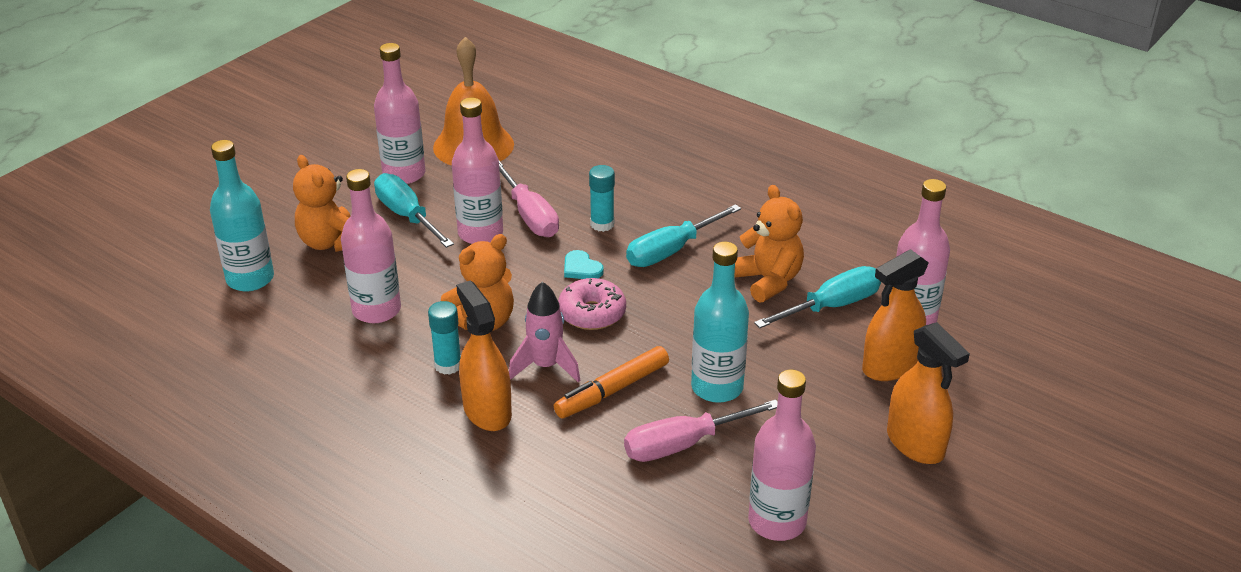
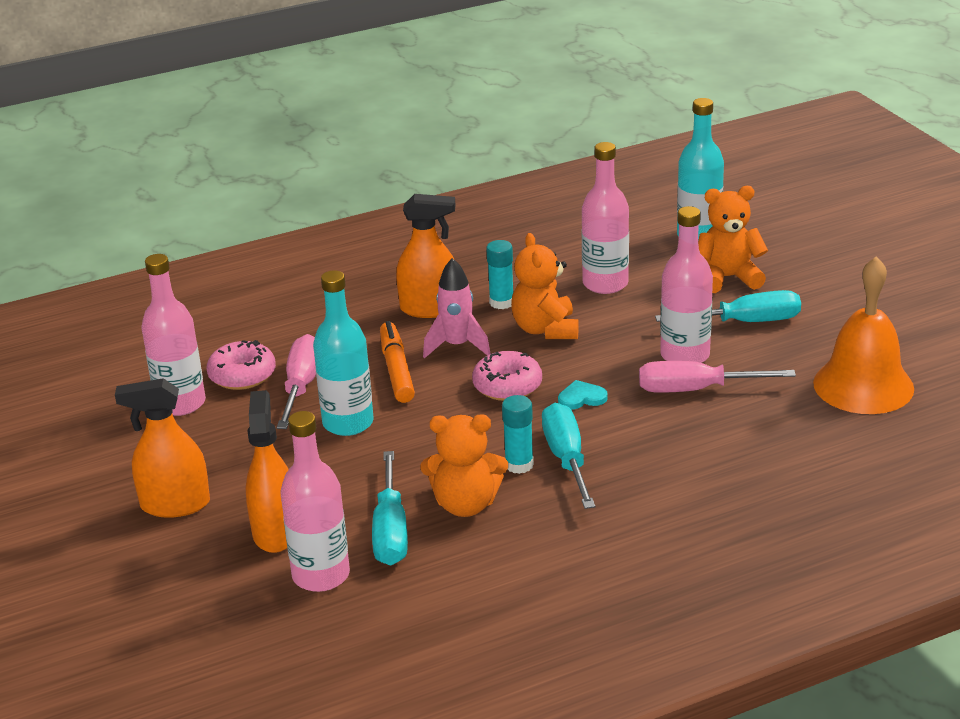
camera: 120 degrees right, 5 degrees down
(404, 174) = (827, 333): pink bottle -> none
(602, 224) = (647, 429): turquoise glue stick -> turquoise glue stick (519, 465)
(697, 498) = (242, 375): none -> pink donut

